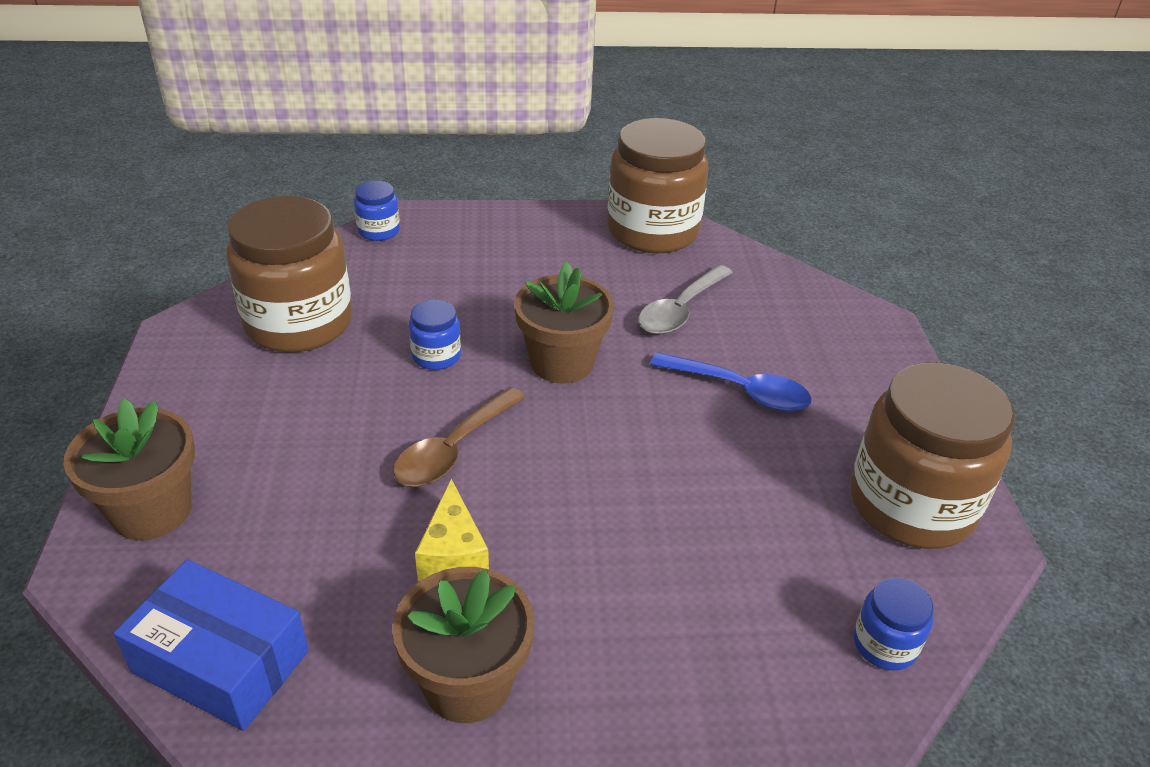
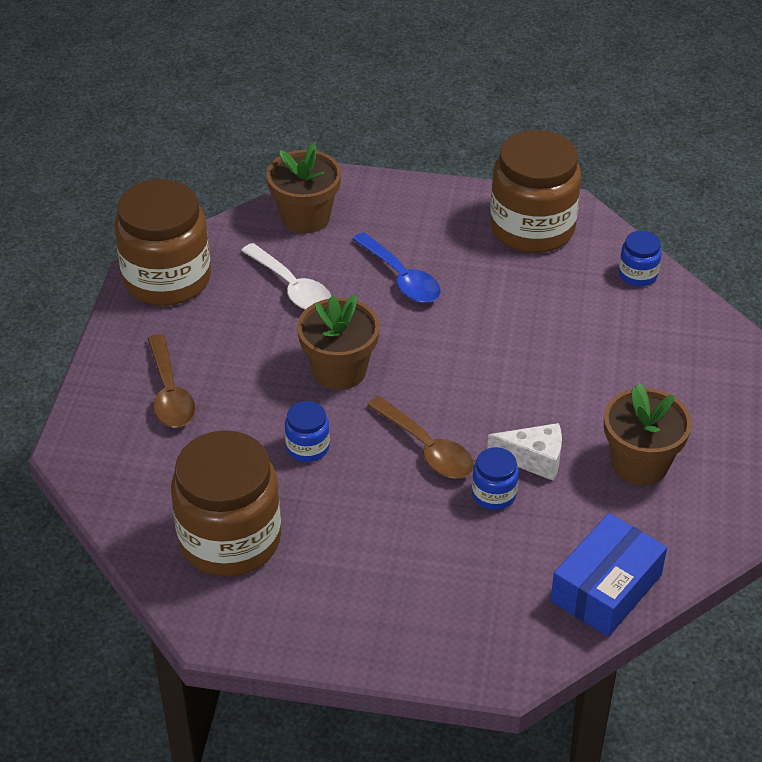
camera: 75 degrees left, 5 degrees up
(152, 511) = (454, 636): brown flower pot -> brown flower pot (305, 217)
(379, 231) = (90, 472): blue jar -> blue jar (494, 494)
(453, 555) = (533, 459): yellow cheese -> white cheese
(492, 257) = (169, 393): none -> brown spoon
(680, 310) = (292, 287): grey spoon -> white spoon
(740, 391) = (401, 278): blue spoon -> blue spoon turned 105 degrees clockwise

